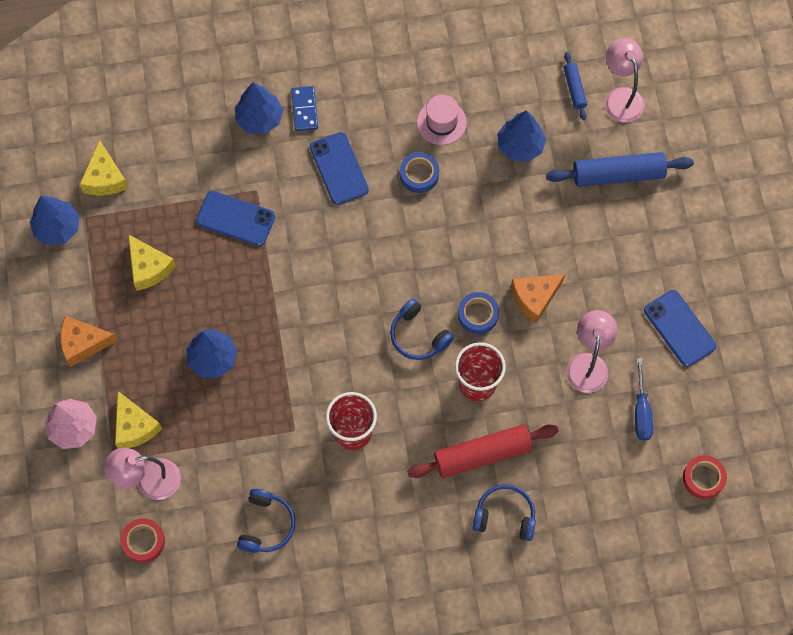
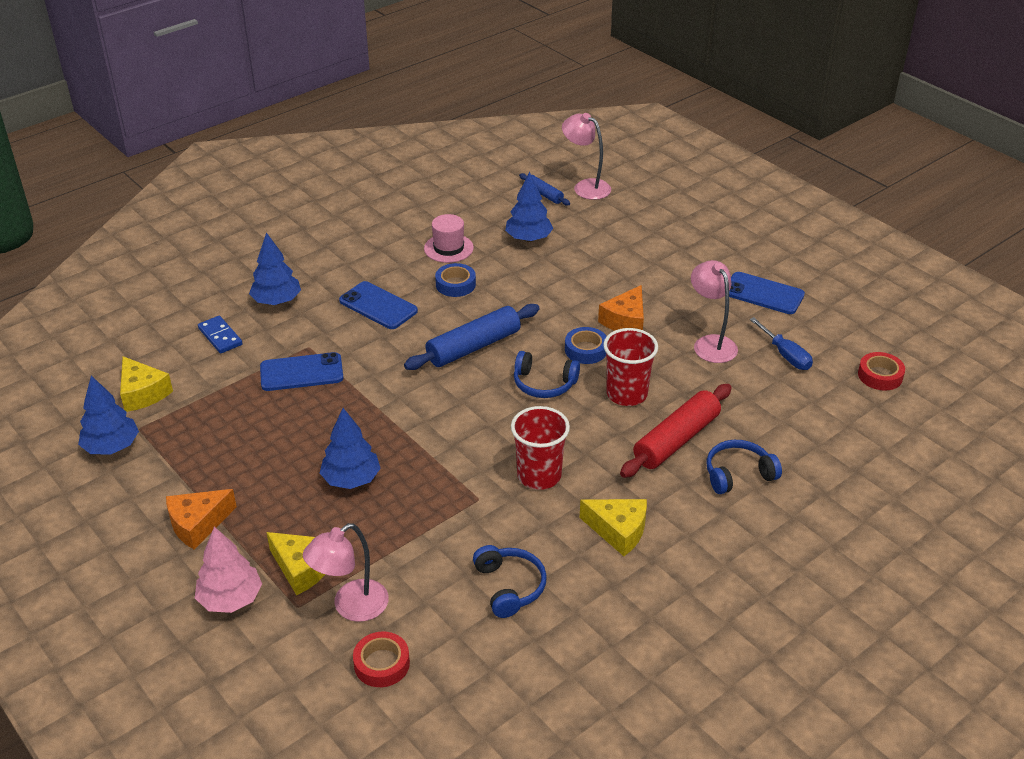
camera: 30 degrees left, 30 degrees down
(149, 267) = (234, 439): yellow cheese -> yellow cheese (618, 531)
(304, 109) = (316, 282): blue domino -> blue domino (220, 336)
(618, 174) = (624, 227): blue rolling pin -> blue rolling pin (473, 347)

